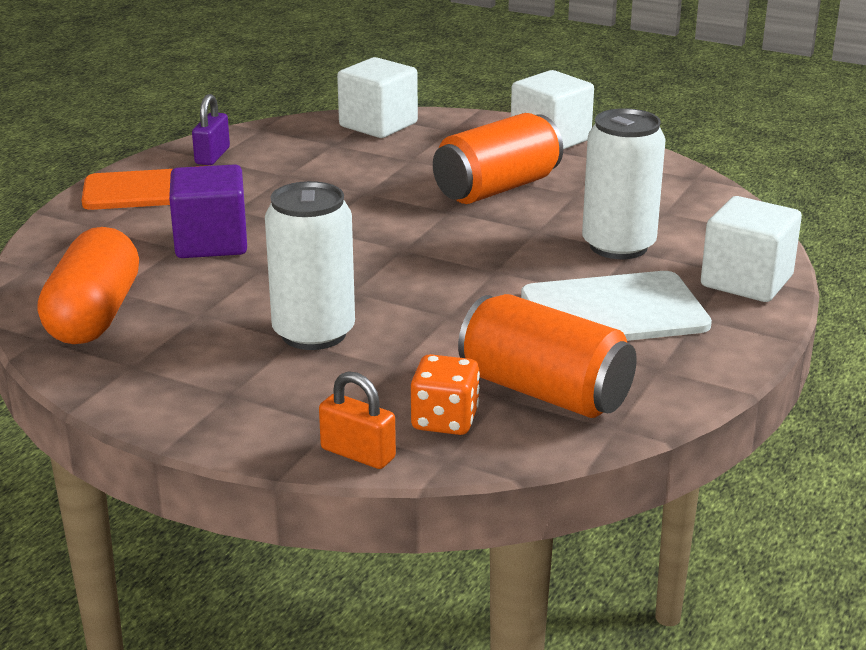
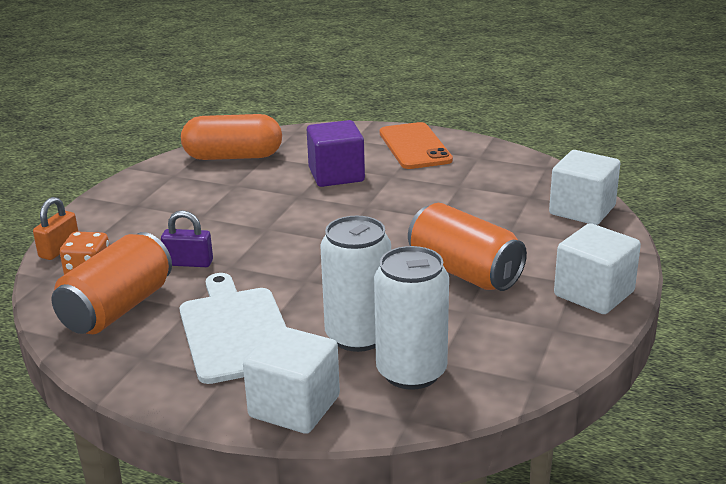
camera: 85 degrees right, 0 degrees up
(212, 156) = (483, 157): purple padlock -> purple padlock (189, 263)
(313, 333) = (207, 221): white can -> white can (411, 372)

